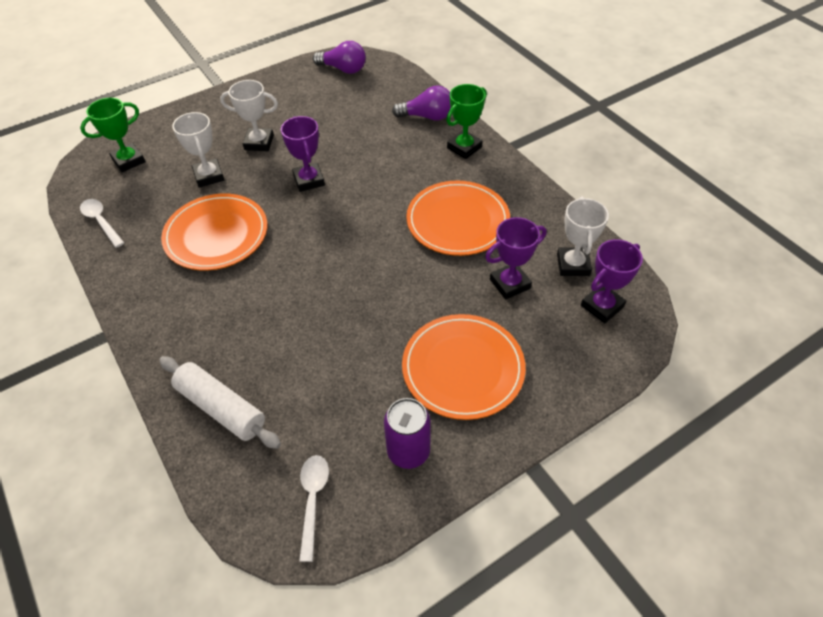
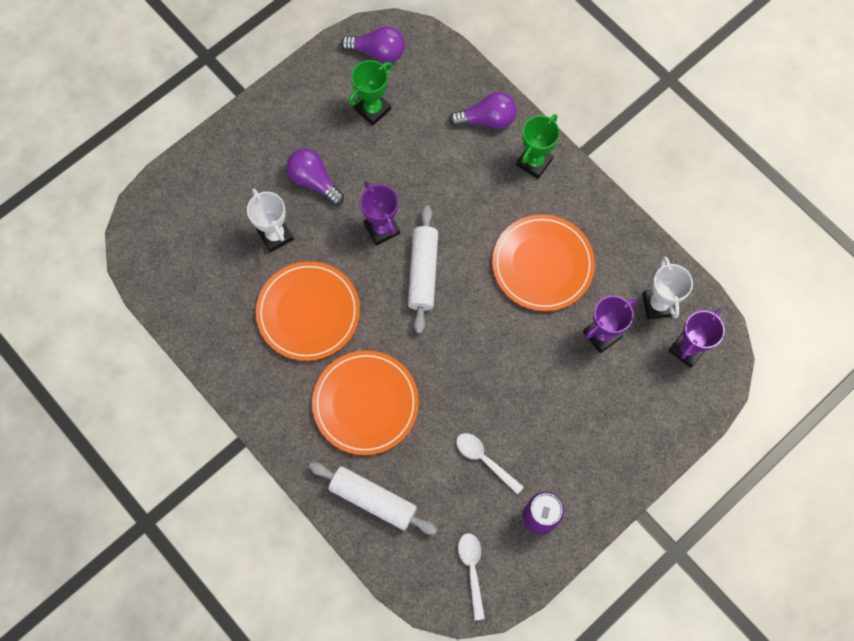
camera: 10 degrees left, 20 degrees up
(101, 222) = (185, 310): white spoon -> white spoon (484, 460)
(129, 161) = (182, 224): green trophy -> green trophy (373, 109)
(259, 143) = (314, 181): white trophy -> purple light bulb
(338, 216) = (423, 272): none -> white rolling pin
(463, 368) = (572, 431): orange plate -> orange plate (365, 403)

